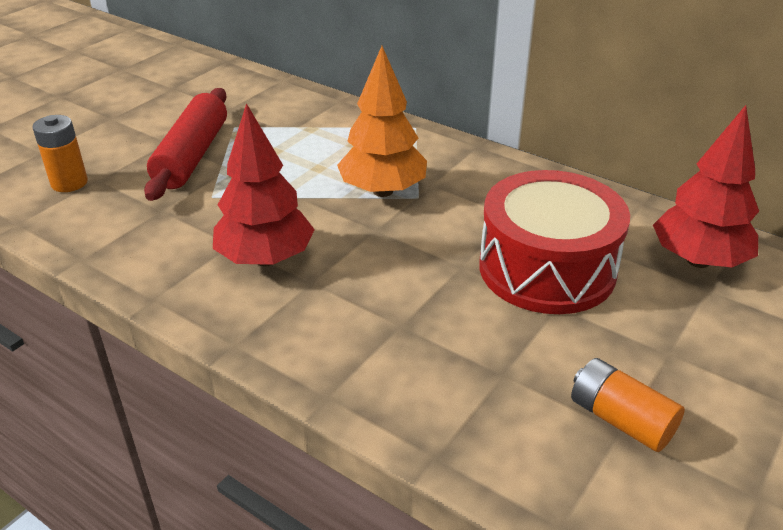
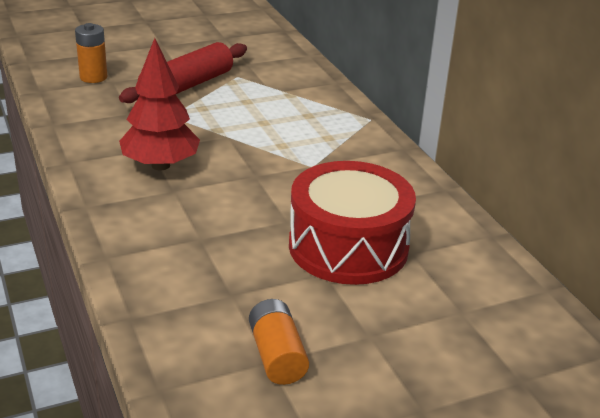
camera: 30 degrees right, 5 degrees down
(382, 191) = (290, 153): orange tree -> none
(698, 260) = (480, 290): red tree -> none

